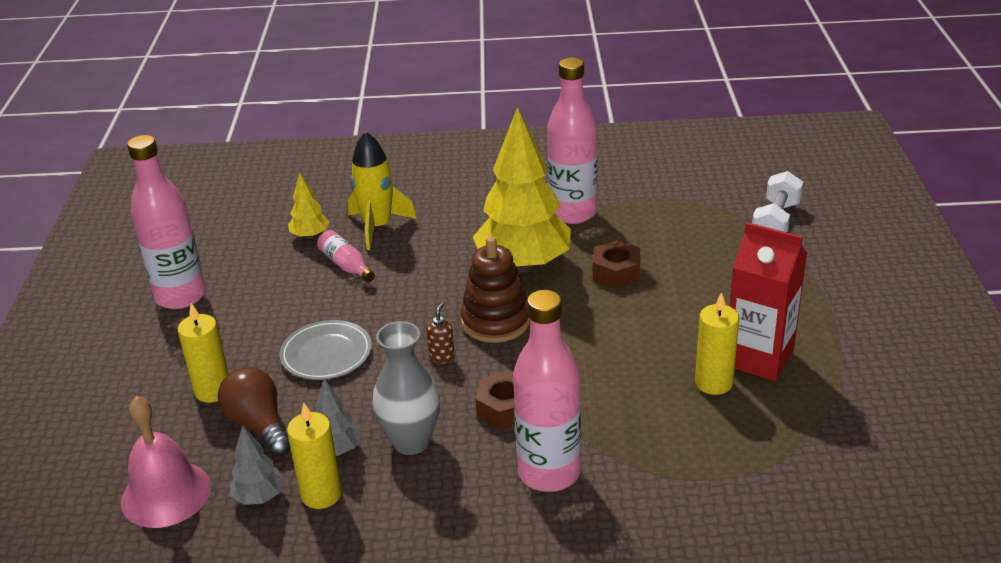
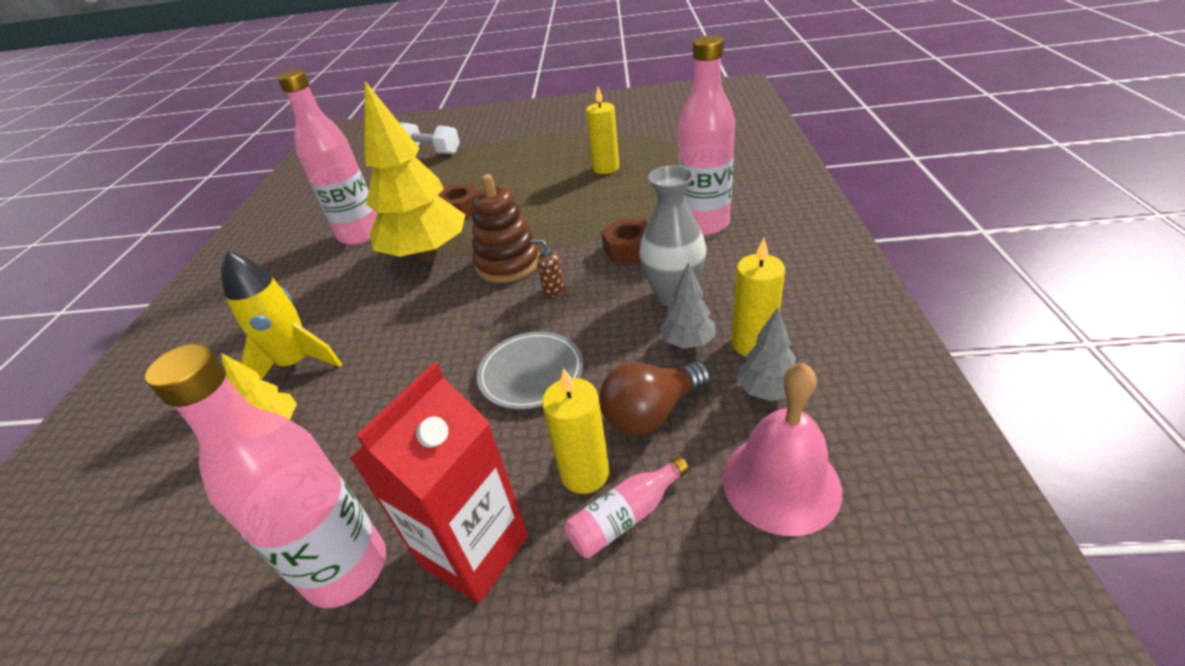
camera: 85 degrees left, 5 degrees up
(346, 265) = (363, 380): pink bottle -> pink bottle (625, 516)
(759, 358) = (582, 154): red carton -> red carton (474, 550)

